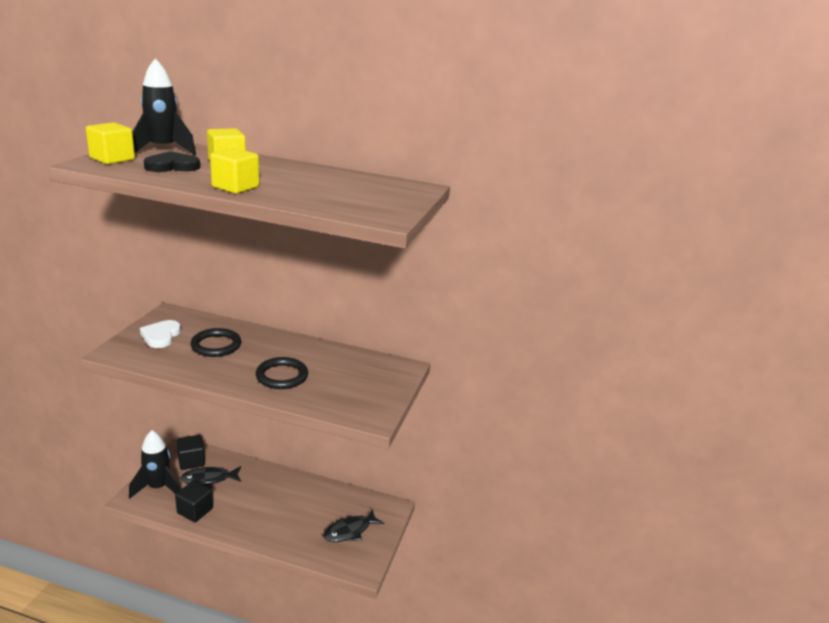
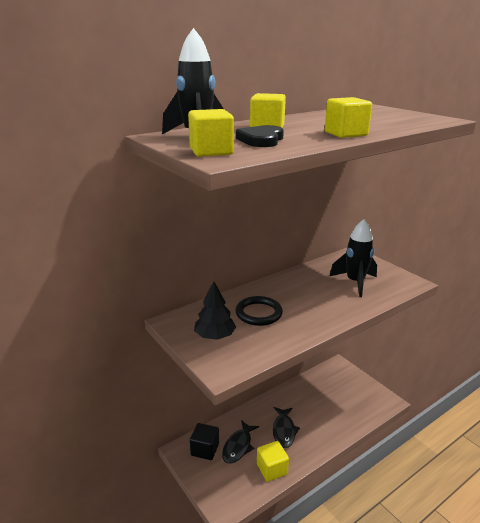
camera: 50 degrees left, 0 degrees up
(158, 487) = (223, 484): black rocket -> black rocket (355, 282)
(161, 336) = (215, 336): white heart -> black tree
(195, 511) = (272, 469): black cube -> yellow cube
(282, 376) = (332, 298): black ring -> none
(350, 531) = (349, 393): black fish -> black fish (284, 431)

